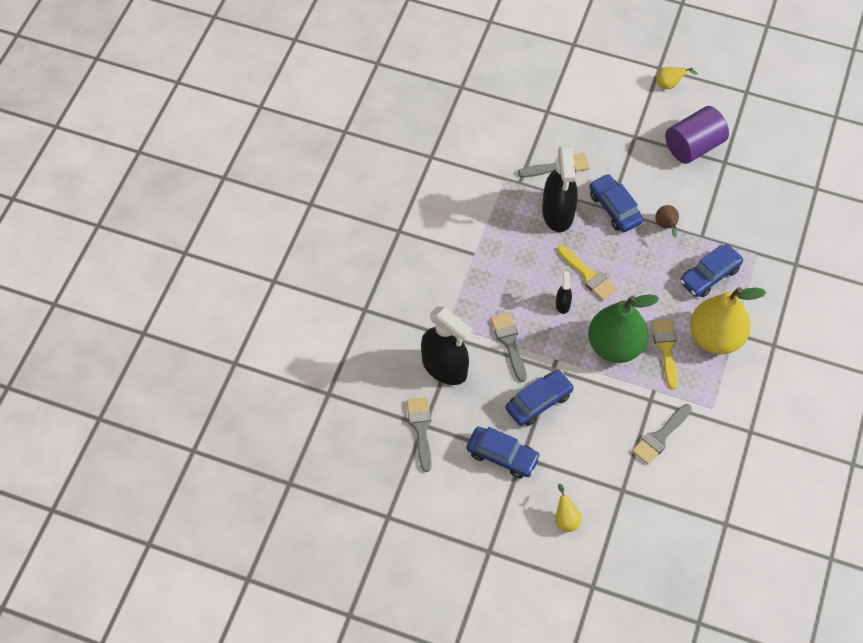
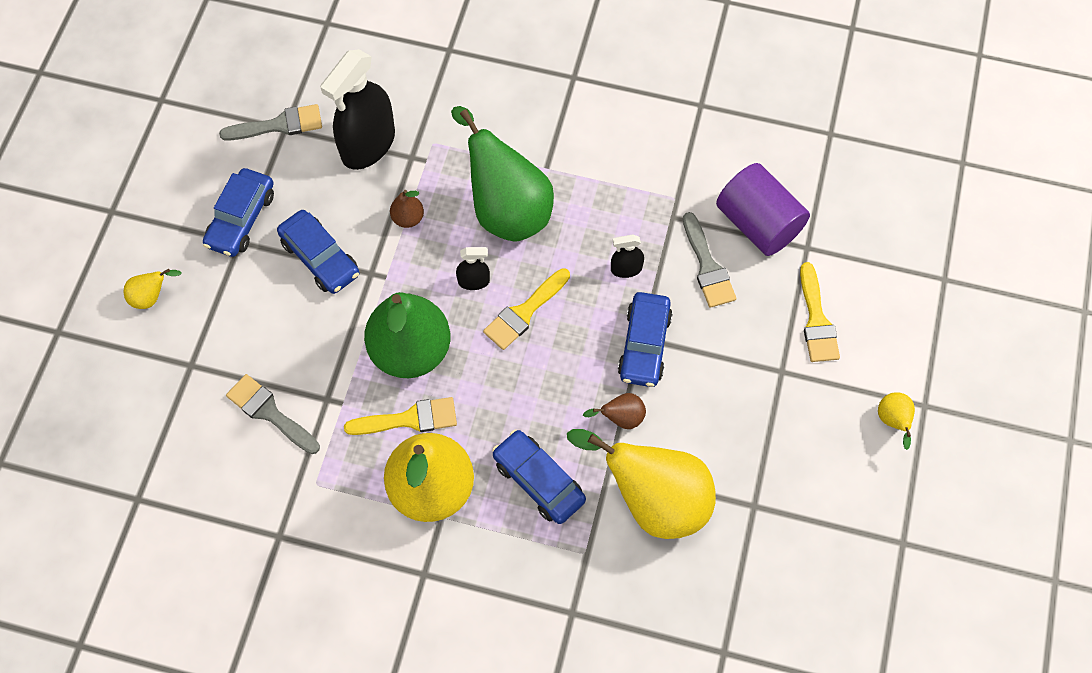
camera: 85 degrees right, 5 degrees up
(506, 280) = (506, 209): none -> green pear
(509, 343) = (408, 218): grey brush -> brown pear
(558, 213) = (626, 269): black spray bottle -> black spray bottle, size x0.45
(599, 113) = (816, 320): none -> yellow brush
(614, 208) = (644, 345): blue car -> blue car turned 135 degrees clockwise
(693, 146) = (776, 458): purple cylinder -> purple cylinder (758, 223)
(721, 214) = (653, 500): none -> yellow pear

